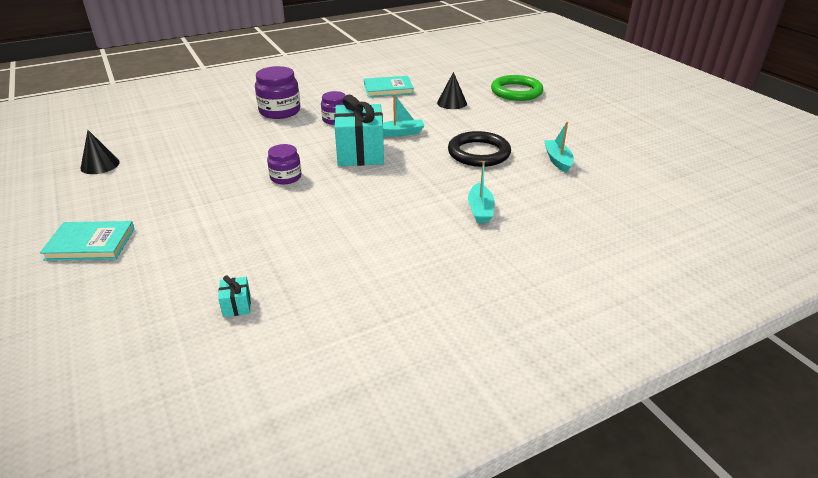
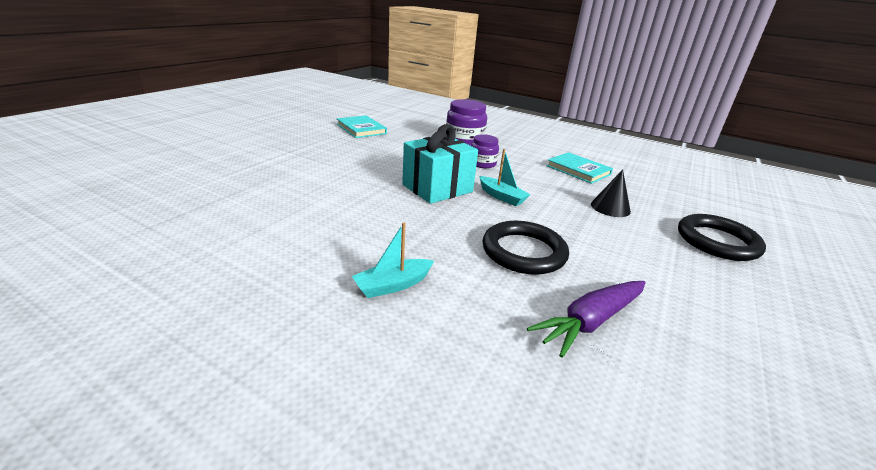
camera: 55 degrees right, 5 degrees down
(90, 244) = (220, 138): turquoise book -> turquoise book (361, 129)
(100, 165) = (320, 116): black cone -> none
(237, 305) = (151, 201): turquoise gift -> none
(286, 177) = (360, 170): purple jar -> none
(516, 91) = (717, 241): green ring -> black ring
(557, 160) = (590, 322): turquoise boat -> purple carrot

